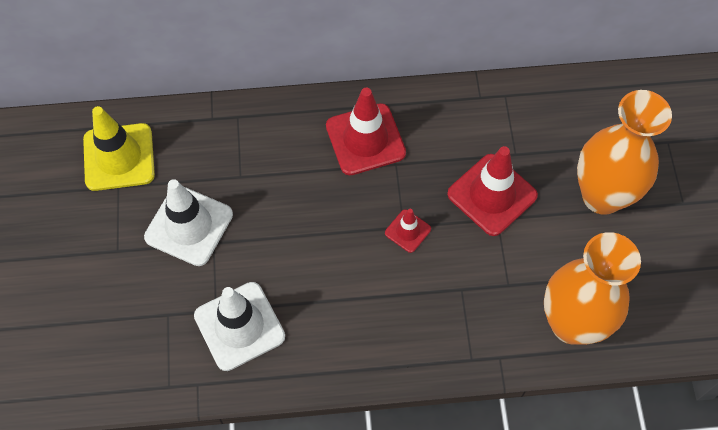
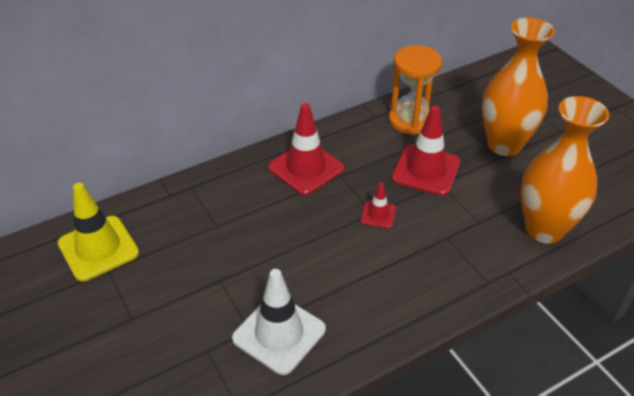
camera: 25 degrees left, 20 degrees down
(189, 226) = (190, 276): white traffic cone -> none
(516, 118) = (410, 120): none -> orange hourglass

